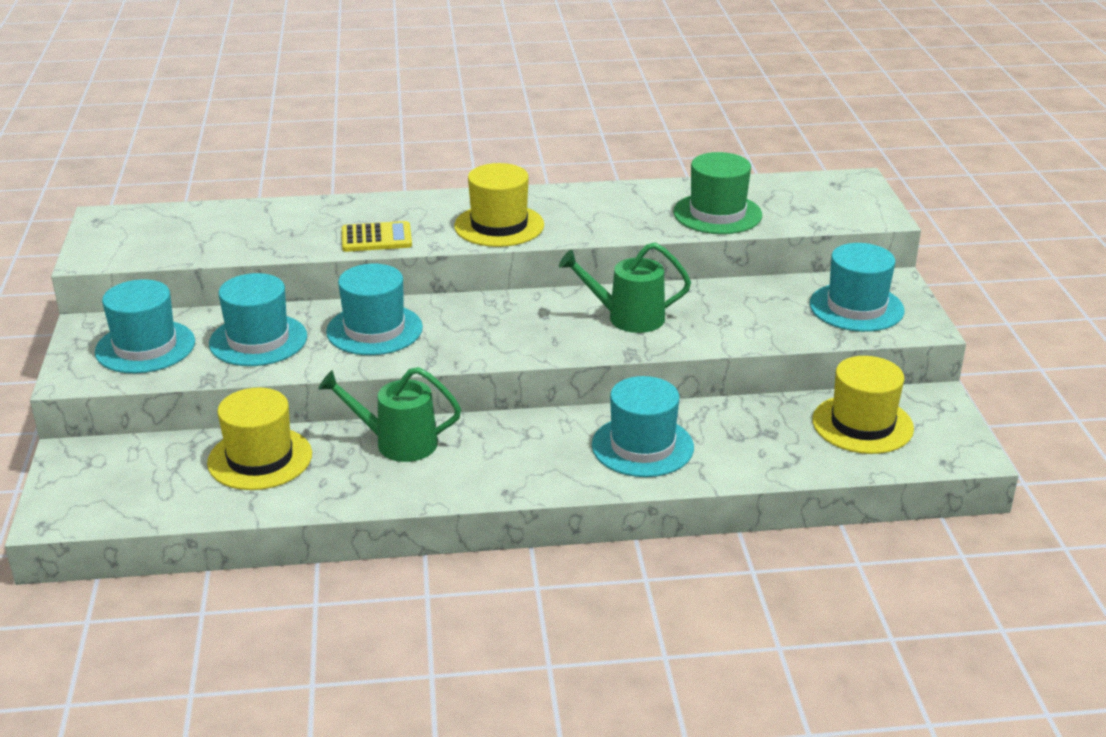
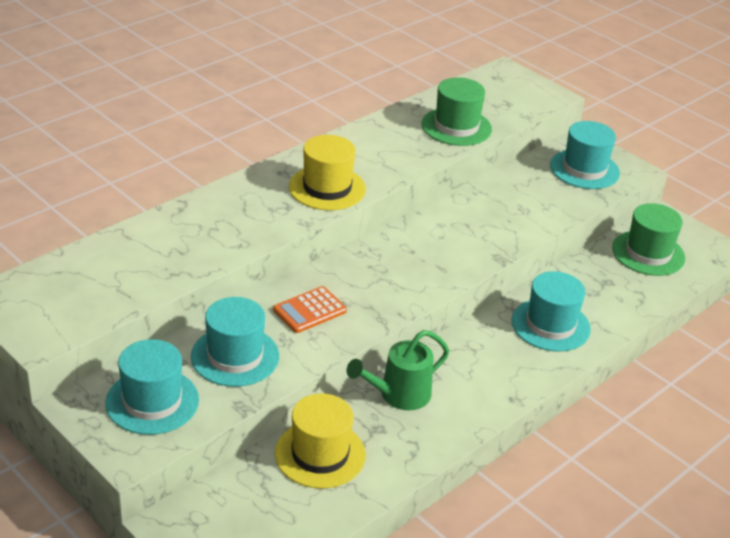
camera: 40 degrees left, 5 degrees up
(374, 330) = (310, 310): turquoise hat -> orange calculator
(376, 238) = (252, 232): yellow calculator -> none
(627, 318) = (464, 231): green watering can -> none
(862, 424) = (648, 253): yellow hat -> green hat

